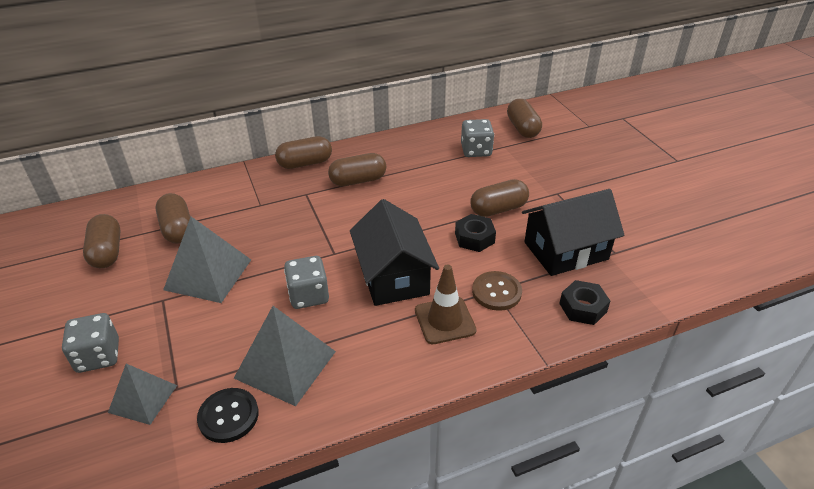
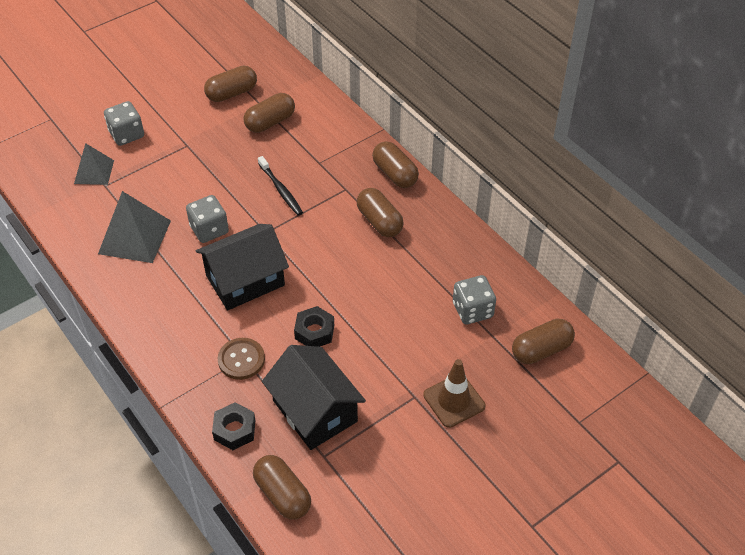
camera: 75 degrees right, 10 degrees up
(208, 274) = (220, 161): grey pyramid -> none
(228, 416) = (85, 220): black button -> none
(282, 235) = (281, 190): none -> black toothbrush
(445, 320) = (198, 327): brown traffic cone -> brown traffic cone (454, 400)
(498, 209) = (367, 345): brown capsule -> brown capsule (282, 494)

